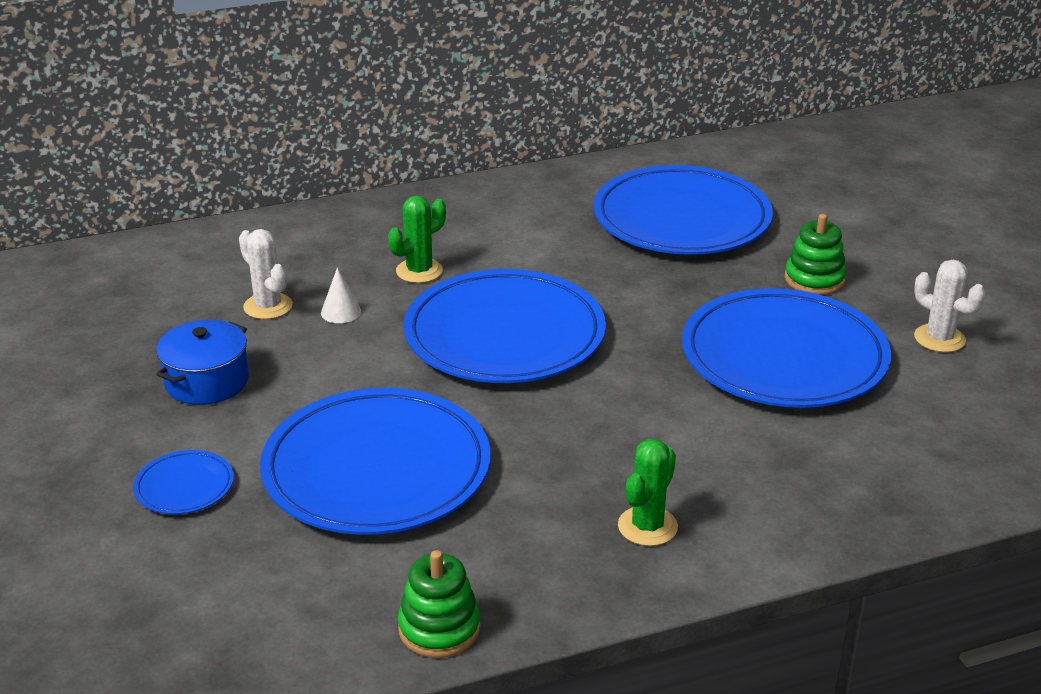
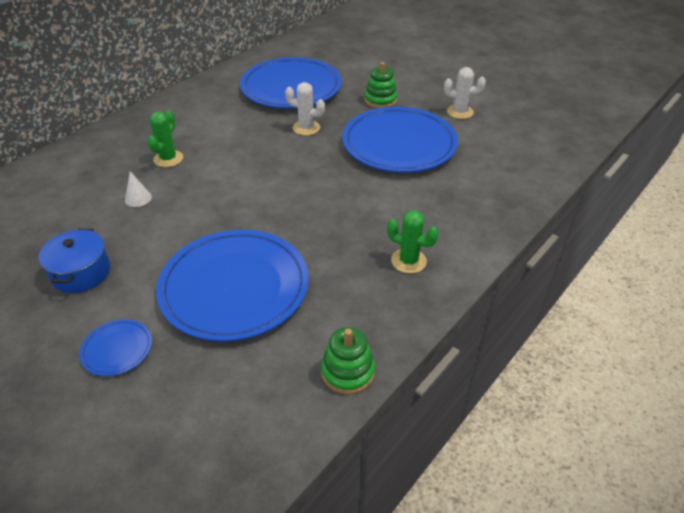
camera: 30 degrees left, 10 degrees up
(268, 306) = (87, 210): white cactus -> white cactus (306, 128)
(504, 335) = (247, 180): blue plate -> none
(647, 526) = (408, 261): green cactus -> green cactus turned 60 degrees counterclockwise

